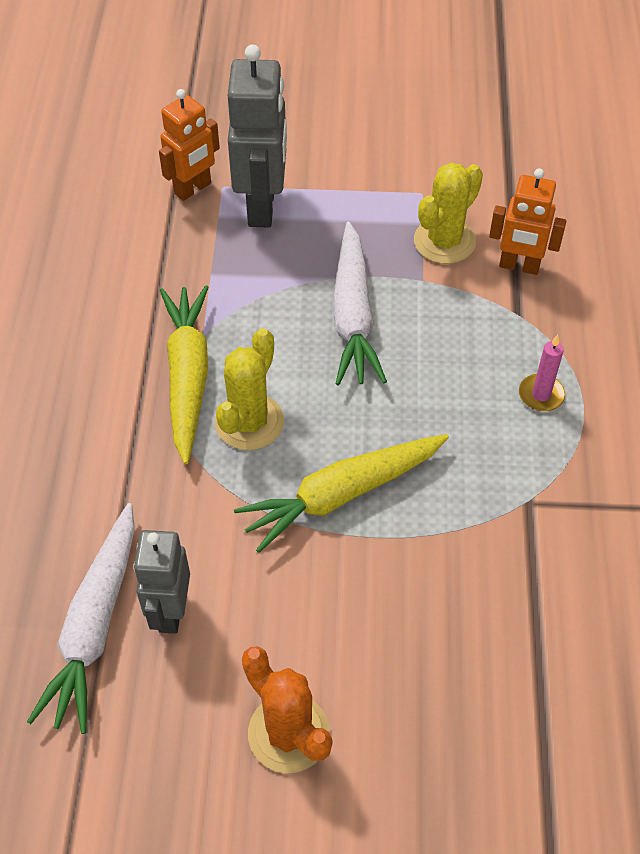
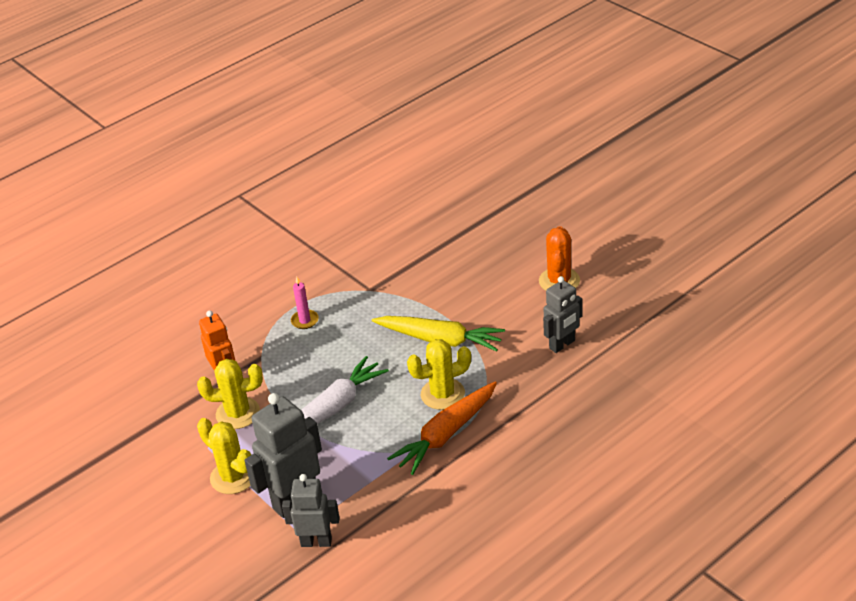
camera: 130 degrees left, 15 degrees down
(95, 625) = (599, 359): white carrot -> none
(188, 376) = (446, 434): yellow carrot -> orange carrot
(193, 189) = (316, 542): orange robot -> grey robot
(354, 186) = (233, 477): none -> yellow cactus

